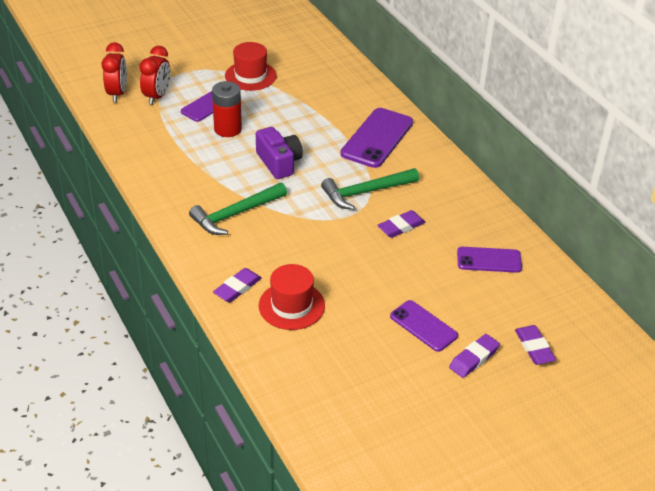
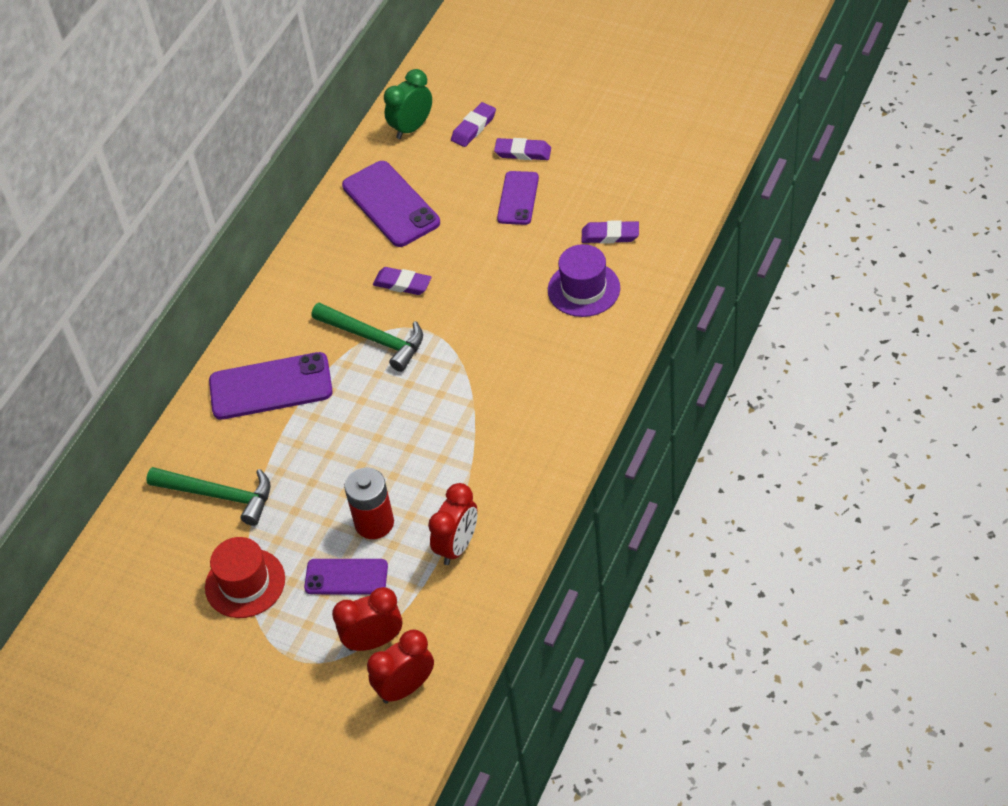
camera: 120 degrees left, 10 degrees up
(171, 148) = (457, 546): none -> red clock
(235, 214) = (508, 411): green hammer -> green hammer (219, 495)
(237, 288) = (602, 338): purple eraser -> purple eraser (610, 235)
(279, 162) = (392, 436): purple camera -> none
(291, 305) = (584, 289): red hat -> purple hat
(489, 260) = (391, 204): purple phone -> purple phone, size x1.61
(568, 314) = (412, 128): none -> green clock

